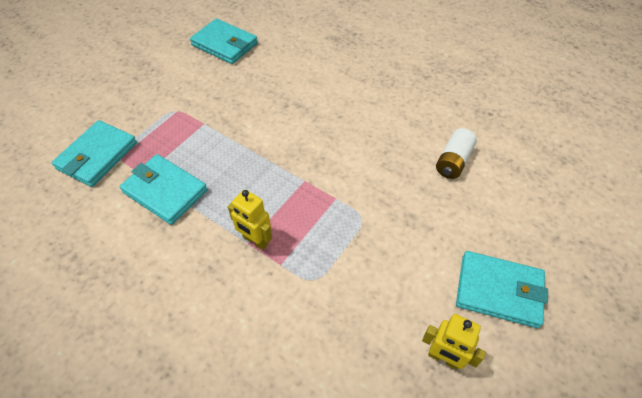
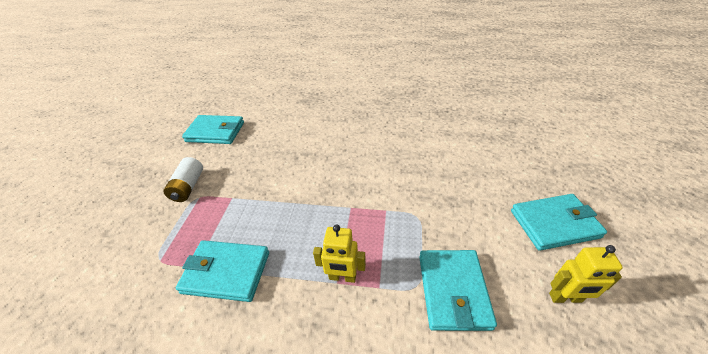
camera: 25 degrees left, 10 degrees down
(97, 156) = (132, 270): turquoise wallet -> turquoise wallet (453, 290)
(453, 161) = (449, 149): white battery -> white battery (188, 187)

